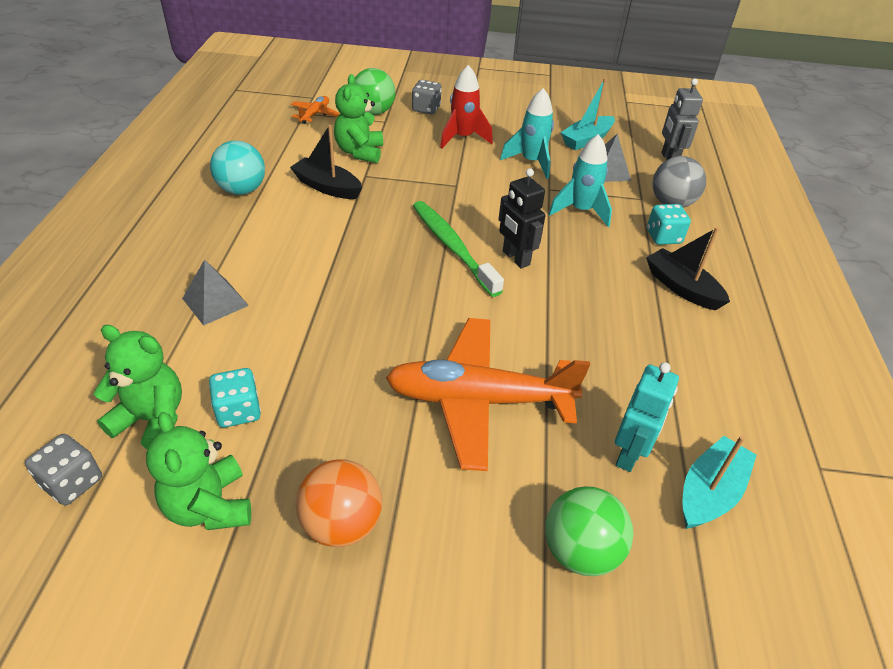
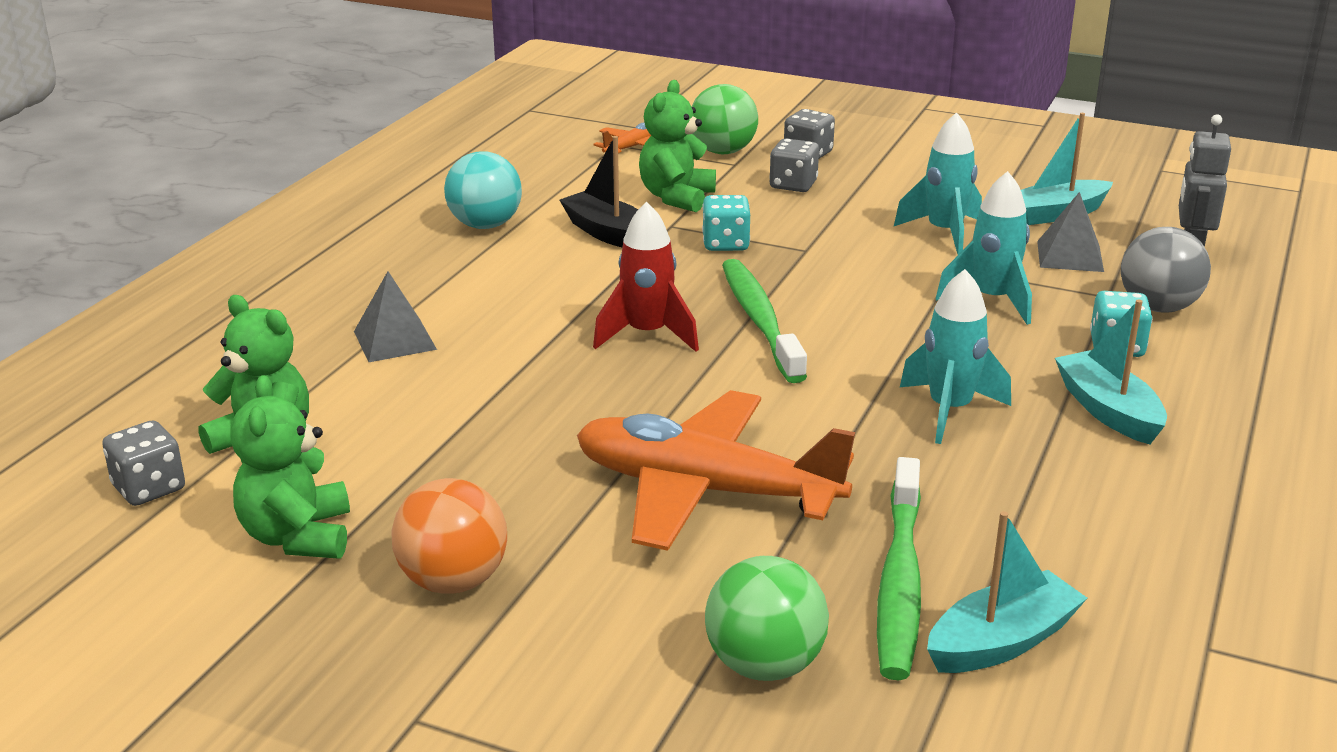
camera: 20 degrees right, 15 degrees down
(238, 411) = (374, 453): turquoise dice -> turquoise dice (725, 244)
(427, 134) = (793, 185): none -> grey dice
(463, 138) = (848, 194): red rocket -> red rocket (647, 335)
(515, 258) = (851, 344): black robot -> none
(595, 303) = (949, 410): none -> turquoise rocket
(629, 454) = (900, 581): turquoise robot -> green toothbrush
(681, 288) = (1108, 411): black boat -> turquoise boat

